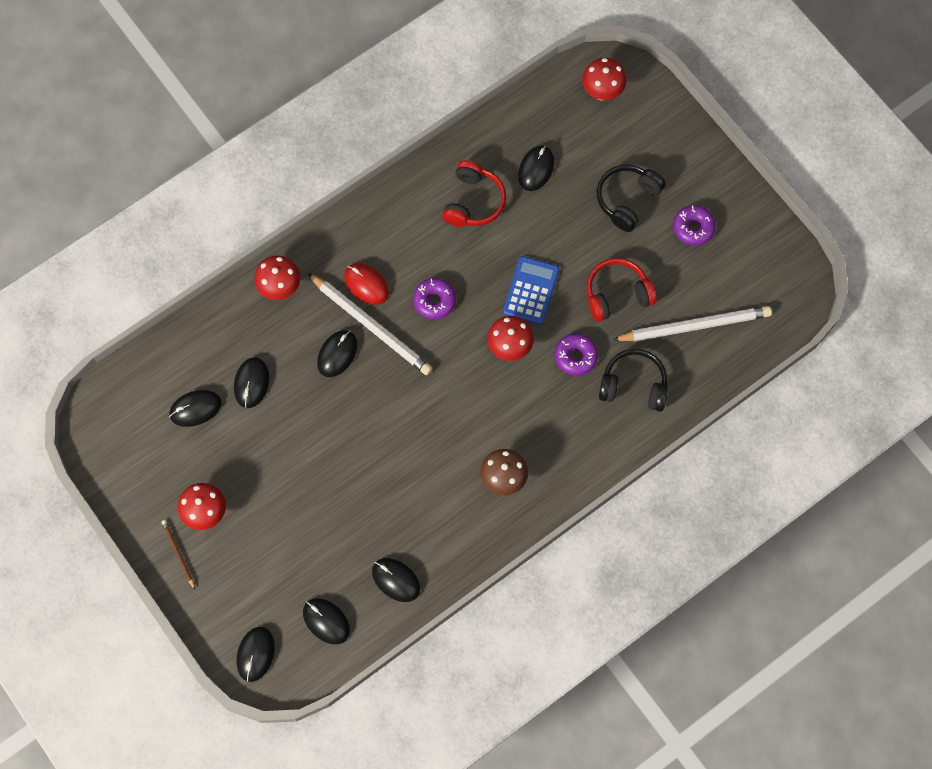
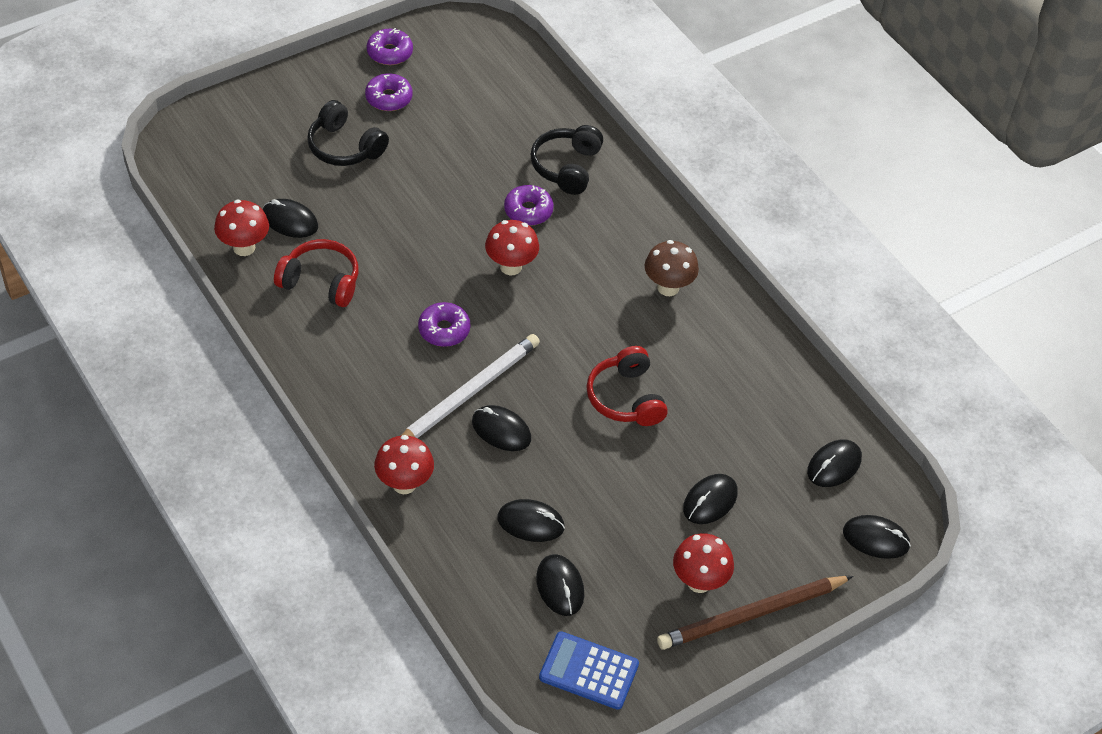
camera: 90 degrees left, 20 degrees down
(178, 553) = (751, 615): brown pencil -> brown pencil, size x2.16
(366, 284) = (413, 394): red mouse -> none
(396, 580) = (784, 395): black mouse -> black mouse (710, 501)
(531, 291) = (443, 241): blue calculator -> blue calculator (589, 671)
(602, 92) = (203, 153): red mushroom -> red mushroom (244, 247)
(617, 294) = (458, 168): red headphones -> red headphones (626, 398)
(694, 326) = (503, 111): white pencil -> none
(751, 222) = (389, 53): none -> purple donut

